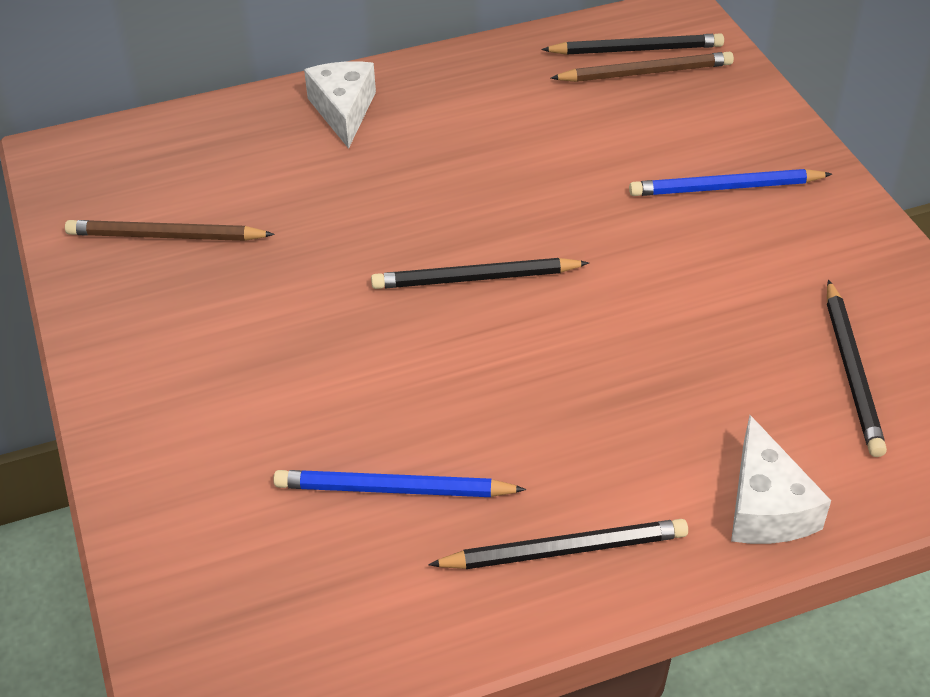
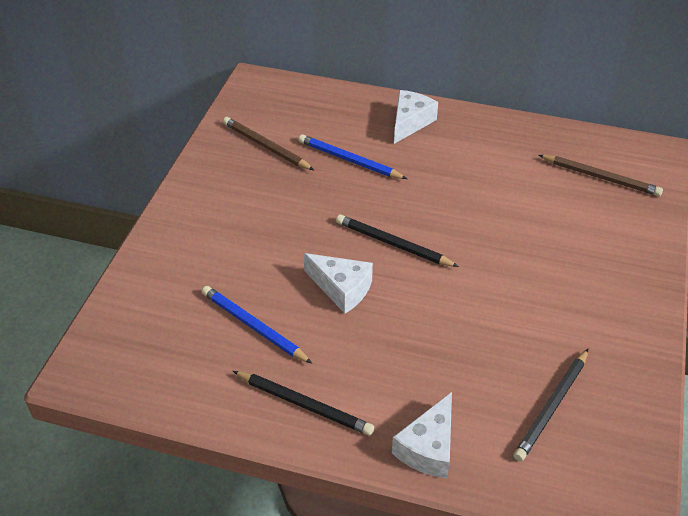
camera: 35 degrees right, 0 degrees up
(465, 372) = (341, 288): none -> white cheese
(636, 50) = (608, 161): black pencil -> none
(726, 187) = (582, 266): blue pencil -> blue pencil (349, 160)

